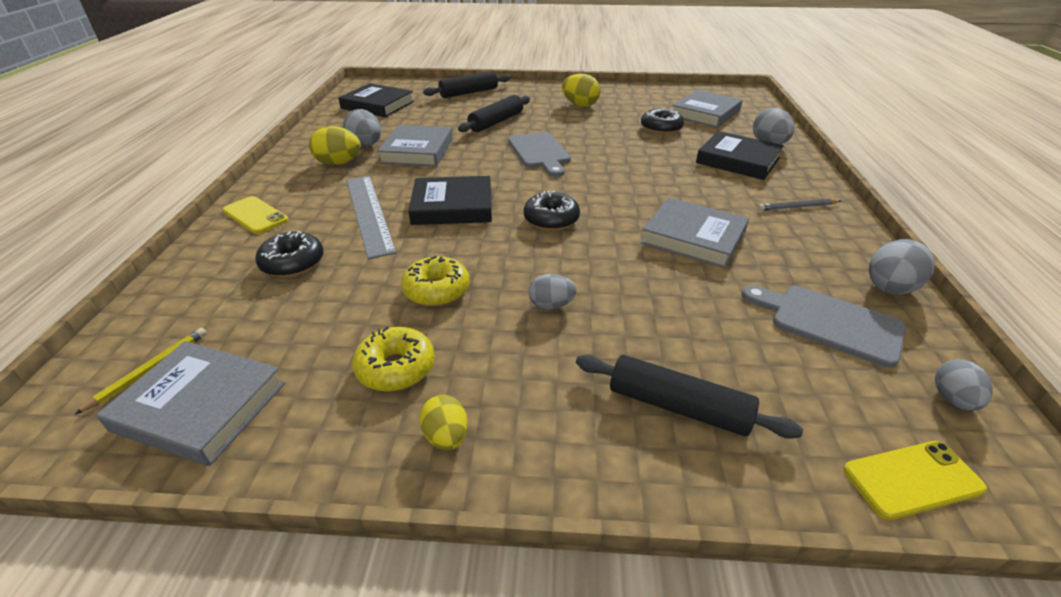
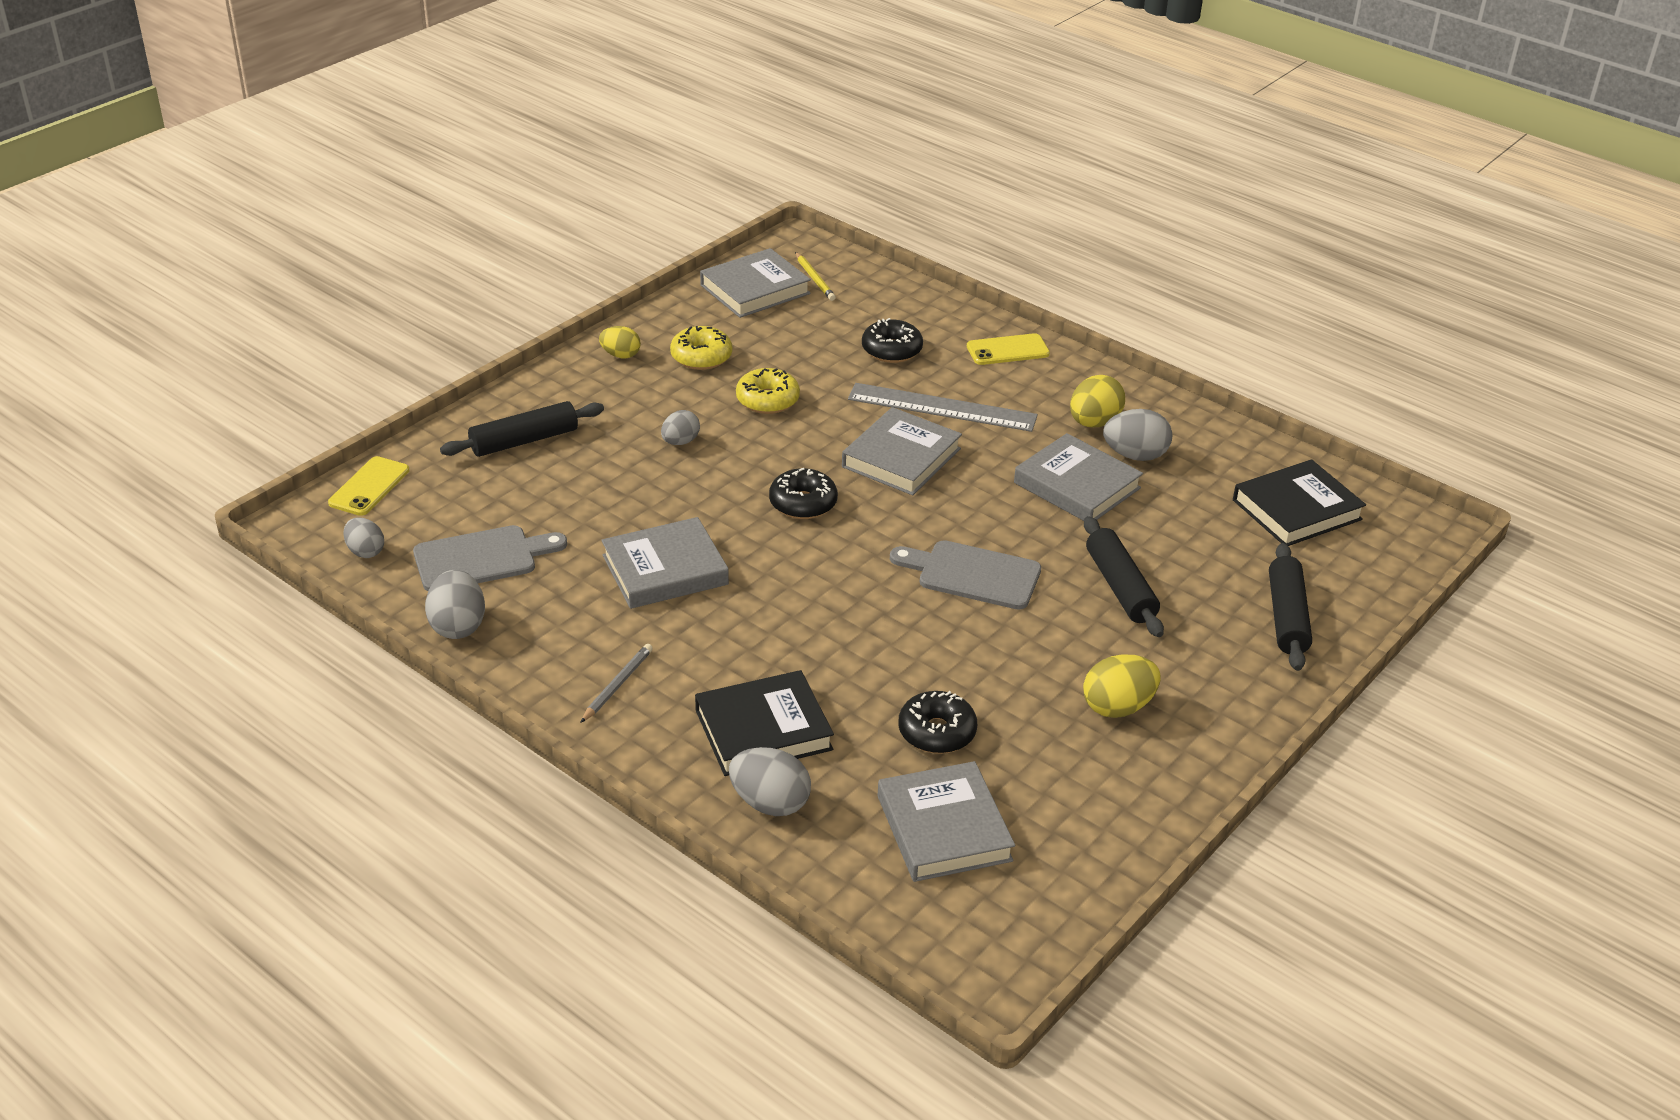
camera: 125 degrees right, 0 degrees up
(452, 206) = (901, 458): black book -> grey book

